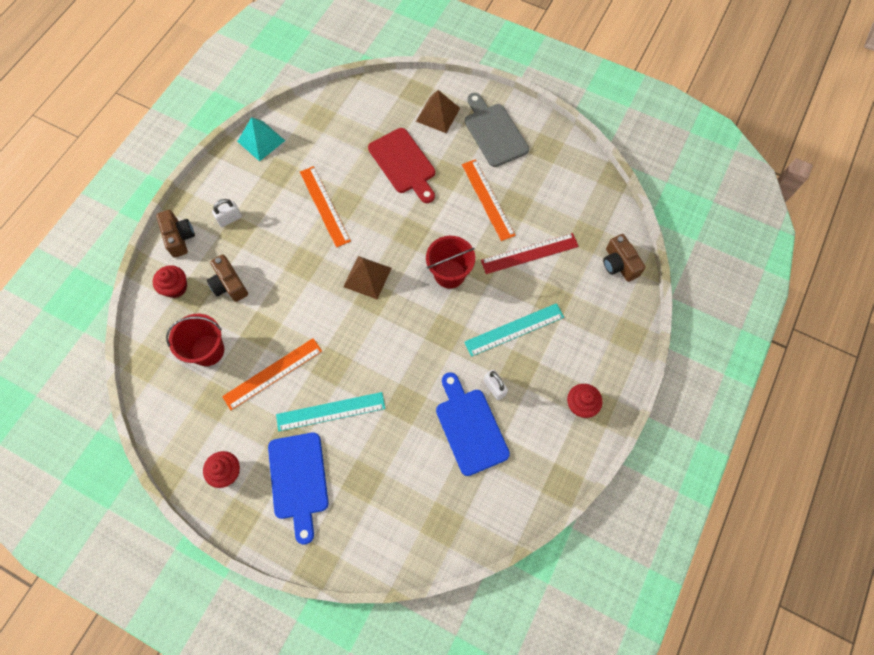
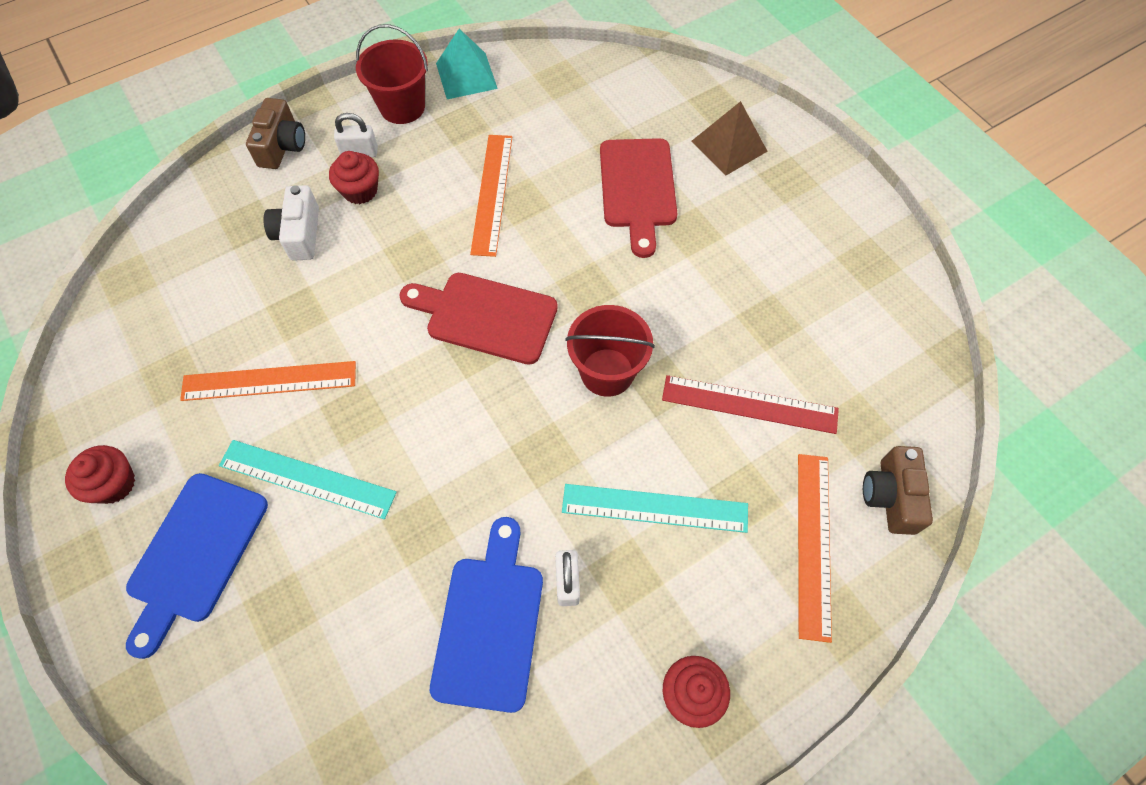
camera: 30 degrees right, 5 degrees down
(175, 287) = (232, 204): red cupcake -> red cupcake (360, 190)
(208, 350) = (211, 305): red bucket -> red bucket (402, 107)
(229, 284) = (299, 234): brown camera -> white camera
(367, 277) = (486, 316): brown pyramid -> red cutting board
(488, 199) = (732, 294): orange ruler -> orange ruler (814, 543)
(494, 132) = (799, 206): grey cutting board -> none

